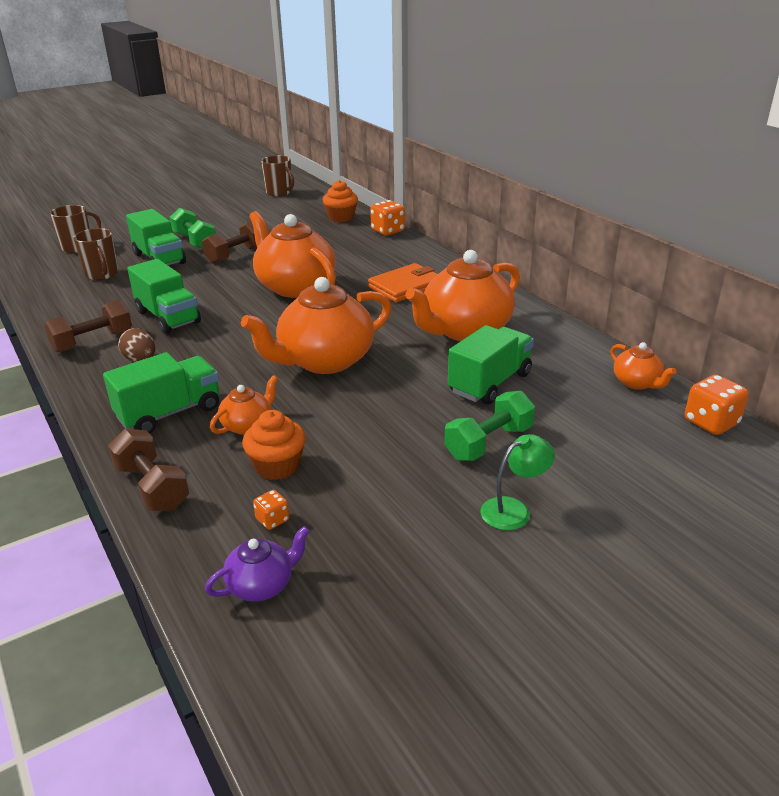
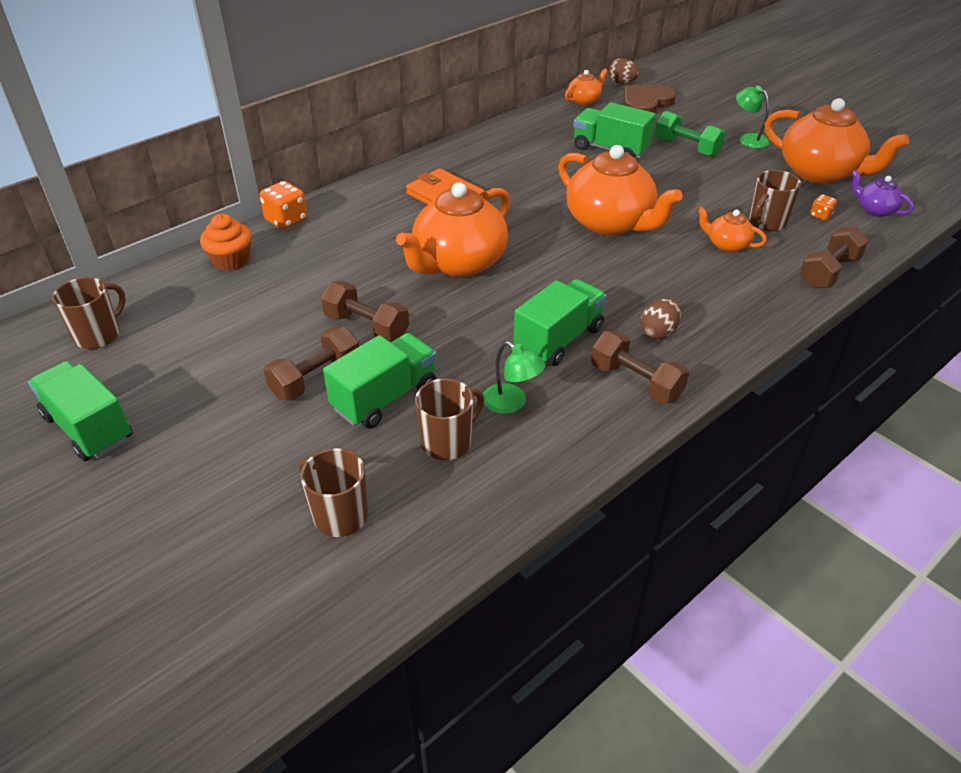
camera: 100 degrees left, 10 degrees up
(116, 295) = (511, 403): none -> green lamp
(169, 413) = (734, 289): green truck -> green truck (88, 428)
(195, 241) = (316, 378): green dumbbell -> brown dumbbell
(277, 466) = (766, 223): orange cupcake -> brown mug
(465, 330) = (529, 162): orange teapot -> orange teapot (820, 173)
(637, 433) = (646, 103): none -> brown heart
(711, 422) = (621, 83): orange dice -> brown egg

